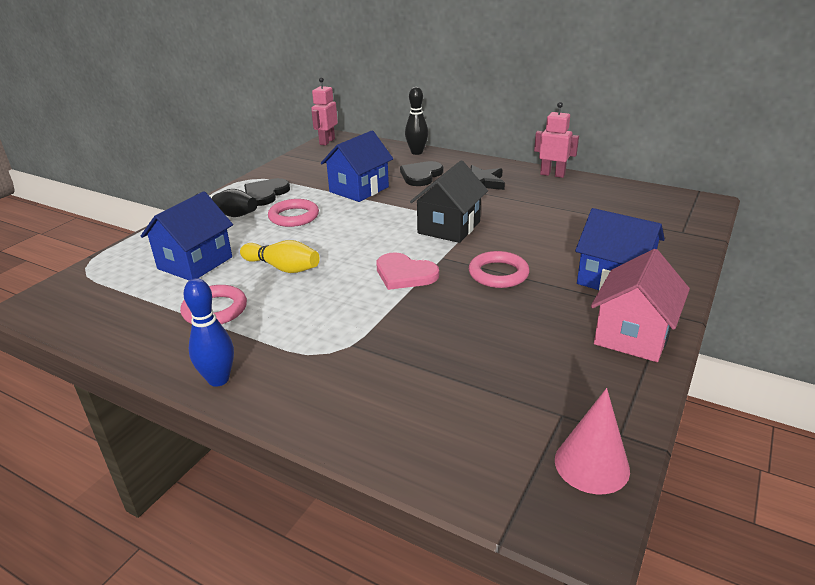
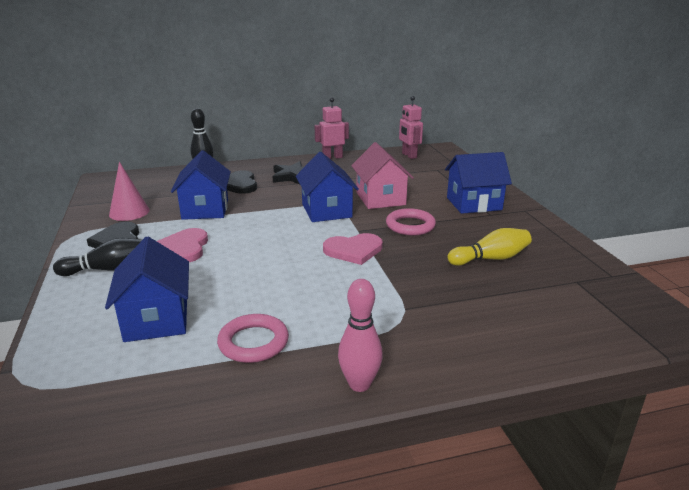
camera: 45 degrees left, 5 degrees down
(218, 379) = (359, 384): blue bowling pin -> pink bowling pin
(283, 268) = (251, 286): yellow bowling pin -> yellow bowling pin (490, 258)
(294, 216) = (184, 248): pink ring -> pink heart
(327, 141) = (100, 184): pink robot -> pink robot (409, 155)
(449, 227) = (326, 211): black house -> blue house
(591, 464) = (629, 296): pink cone -> pink cone (129, 212)
(633, 335) = (532, 227): pink house -> pink house (380, 199)

